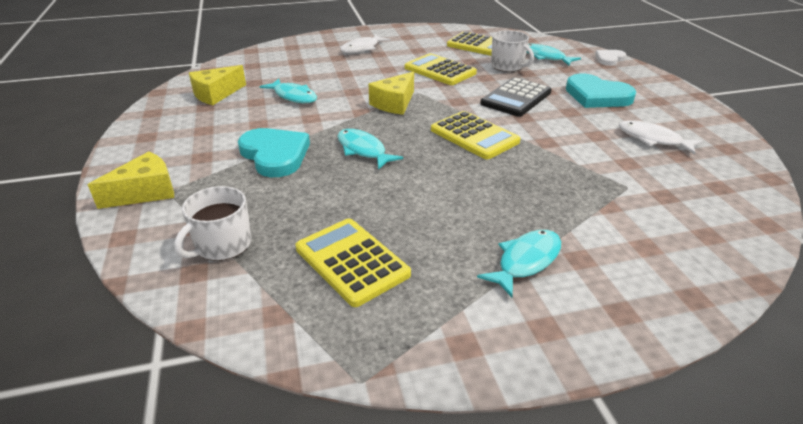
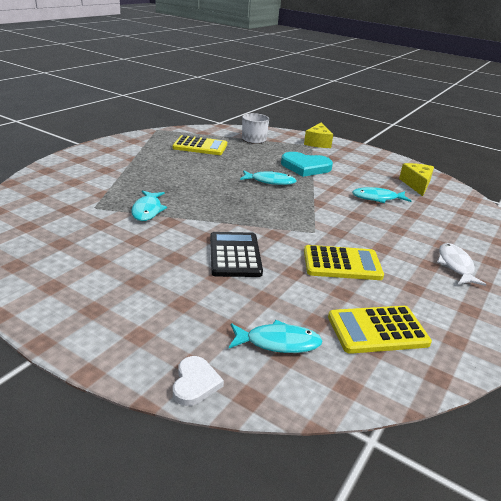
camera: 135 degrees right, 5 degrees down
(394, 103) = (311, 215): yellow cheese -> none
(474, 136) = (223, 209): yellow calculator -> none
(508, 66) = (295, 300): white mug -> none
(526, 261) = (130, 163): turquoise fish -> turquoise fish (147, 210)
(597, 96) = (164, 289): turquoise heart -> none
(653, 139) = (87, 251): white fish -> none

